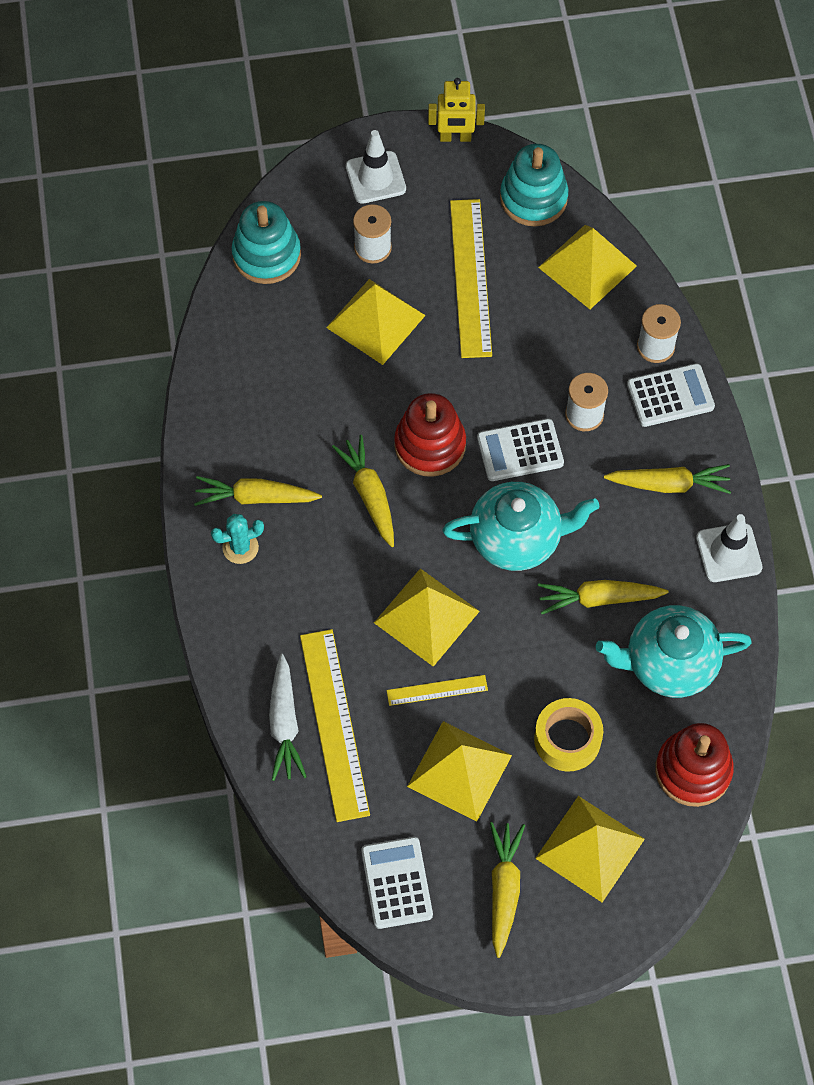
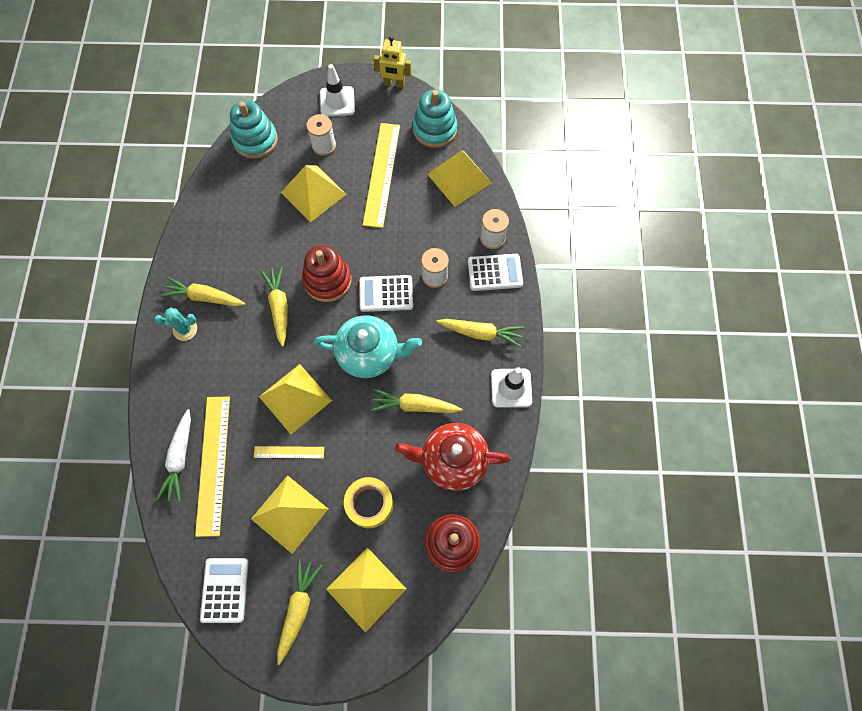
camera: 10 degrees right, 5 degrees up
(668, 664) = (452, 461): turquoise teapot -> red teapot

